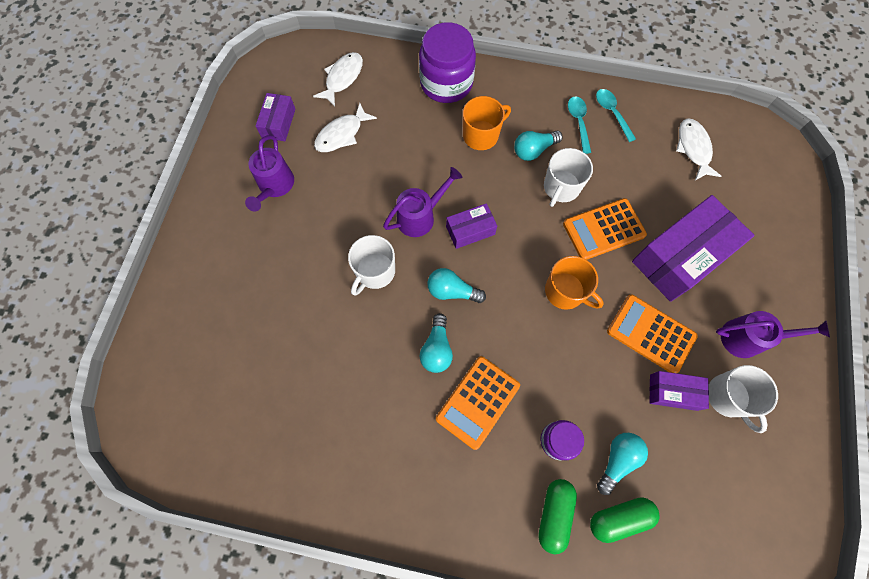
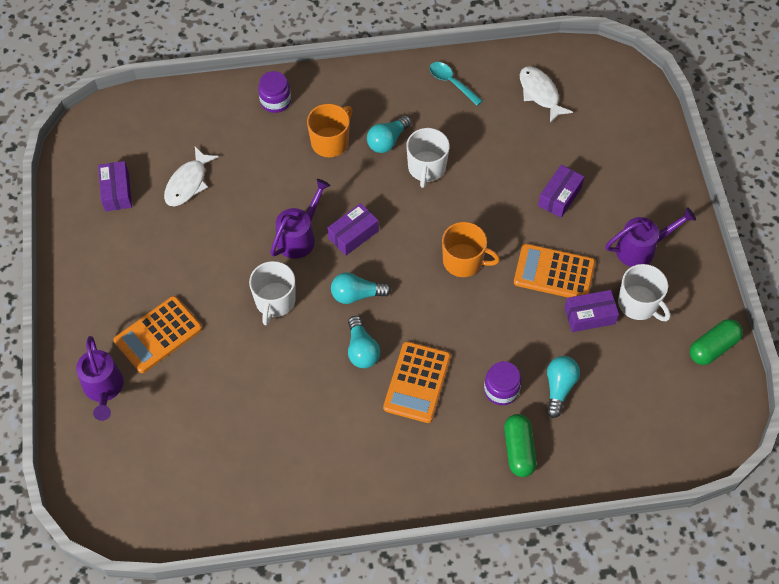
camera: 20 degrees left, 10 degrees down
(274, 187) = (140, 254): purple watering can -> purple watering can (104, 389)
(342, 78) = (165, 127): white fish -> none
(446, 83) = (275, 101): purple jar -> purple jar, size x0.55
(578, 122) = (422, 101): turquoise spoon -> none
(603, 229) = (480, 194): orange calculator -> orange calculator (158, 335)
(619, 518) = (576, 433): green capsule -> green capsule (713, 347)
(681, 257) = (559, 196): purple box -> purple box, size x0.50

